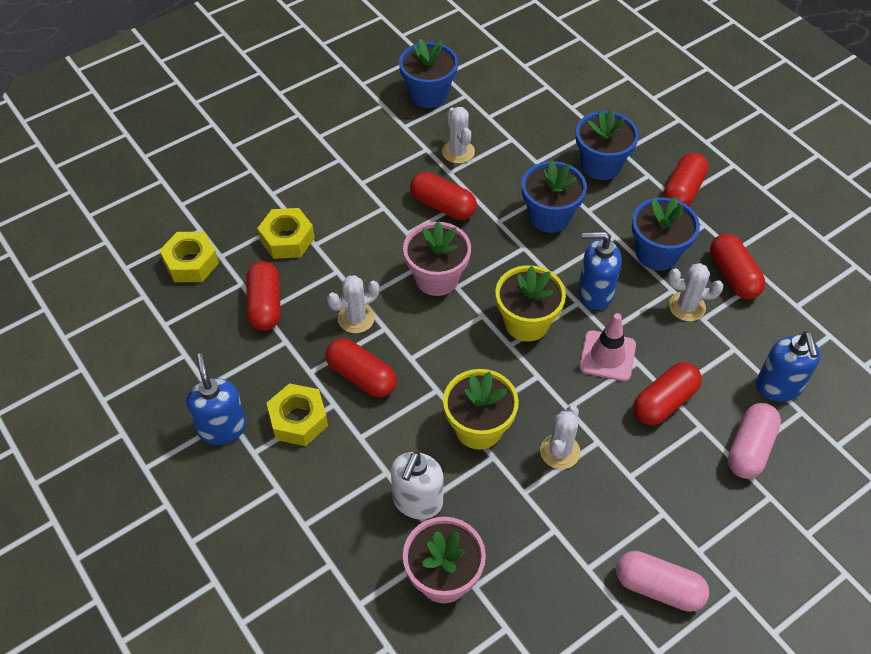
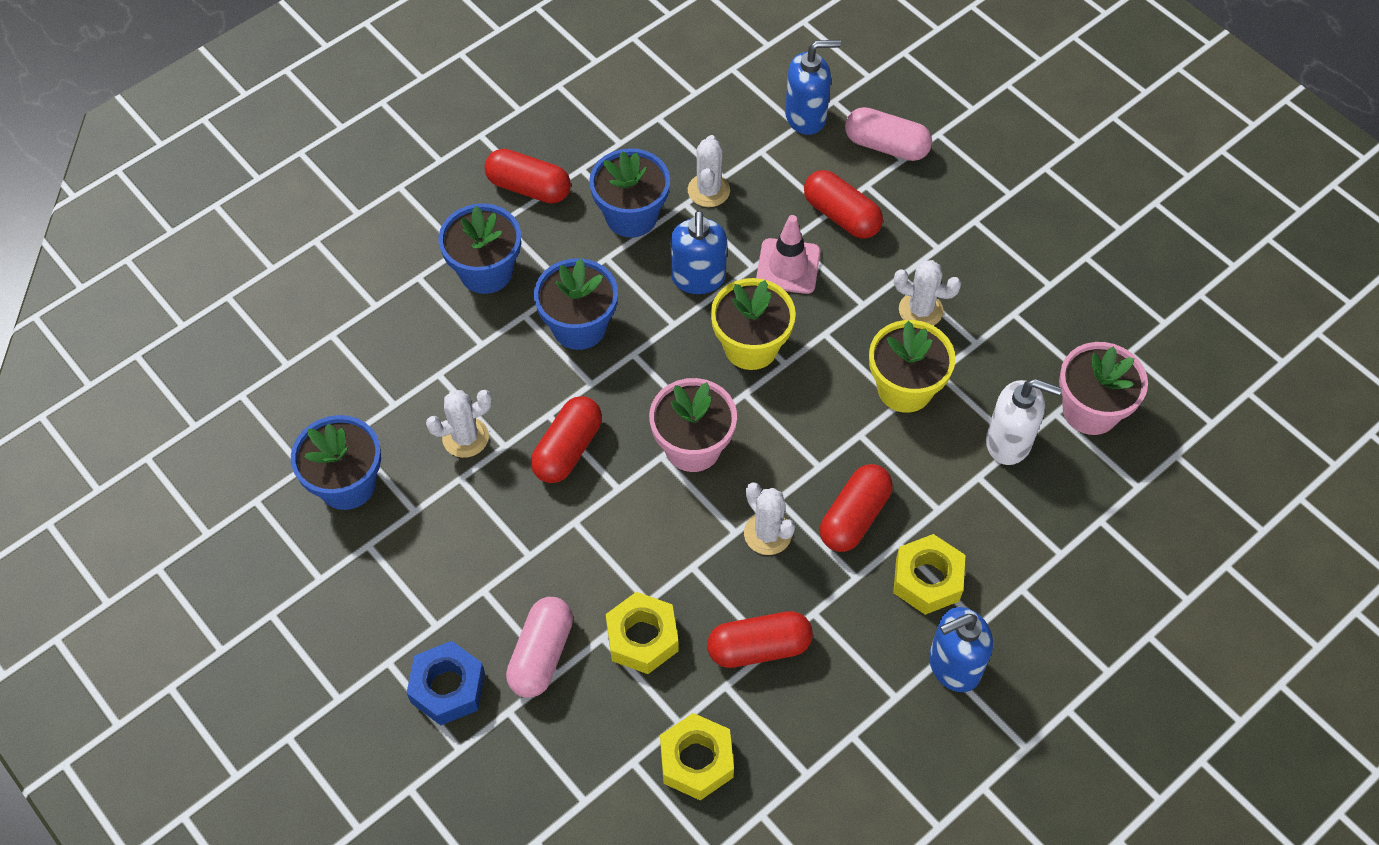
camera: 95 degrees left, 5 degrees up
(274, 141) = (448, 688): none -> blue nut
(658, 588) = (1056, 227): pink capsule -> pink capsule (541, 655)
(733, 275) = (658, 145): red capsule -> none

